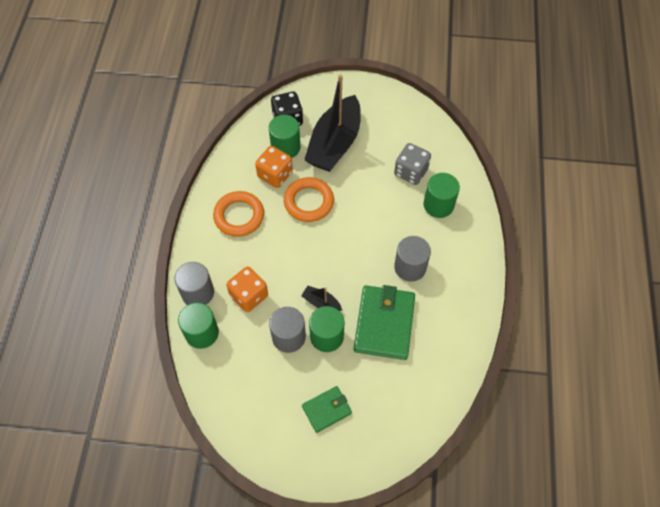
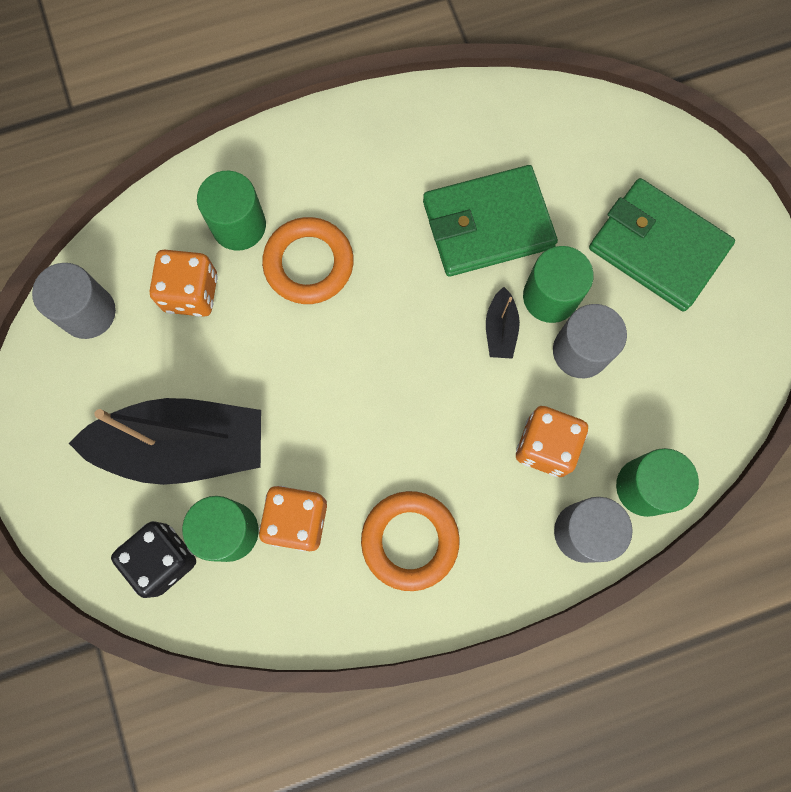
camera: 115 degrees left, 15 degrees up
(309, 202) = (326, 434): orange ring -> orange ring (309, 264)
(326, 410) = (657, 248): green wallet -> green wallet, size x1.80
(410, 267) = (374, 225): grey cylinder -> grey cylinder (88, 312)
(411, 172) = (191, 293): grey dice -> orange dice

